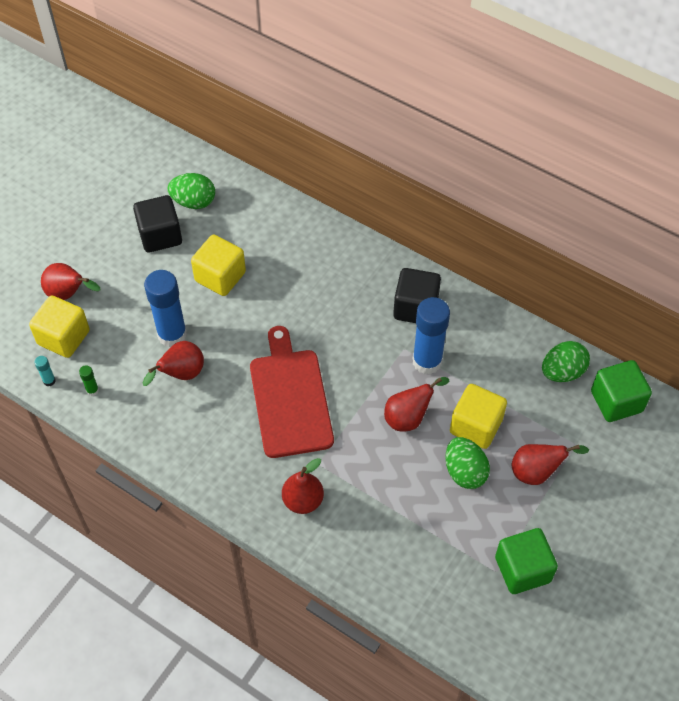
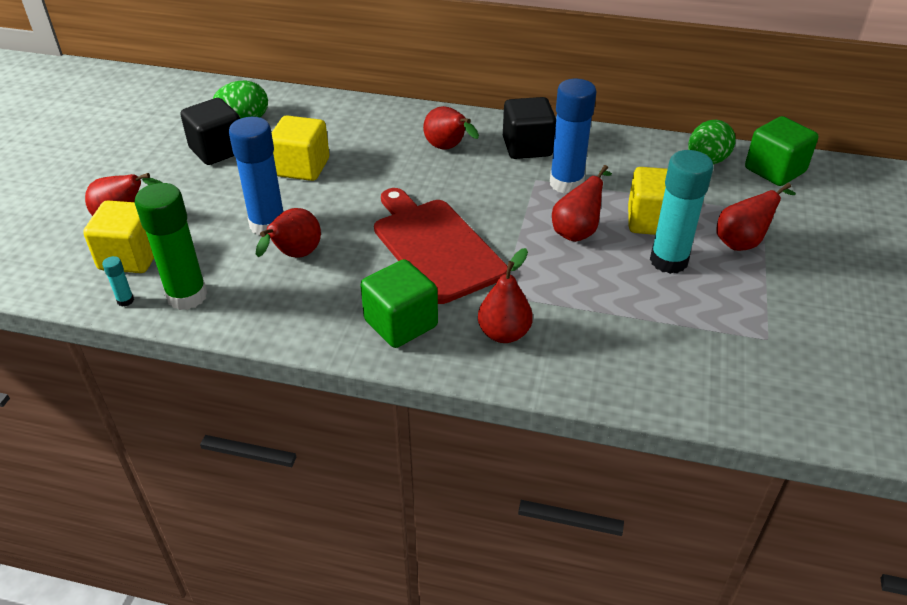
camera: 20 degrees left, 15 degrees down
(92, 390) = (187, 296): green glue stick -> green glue stick, size x2.42
(348, 289) = (448, 148): none -> red pear
(464, 472) = (668, 261): green egg -> turquoise glue stick
(522, 569) = (794, 329): green cube -> green cube (401, 323)

